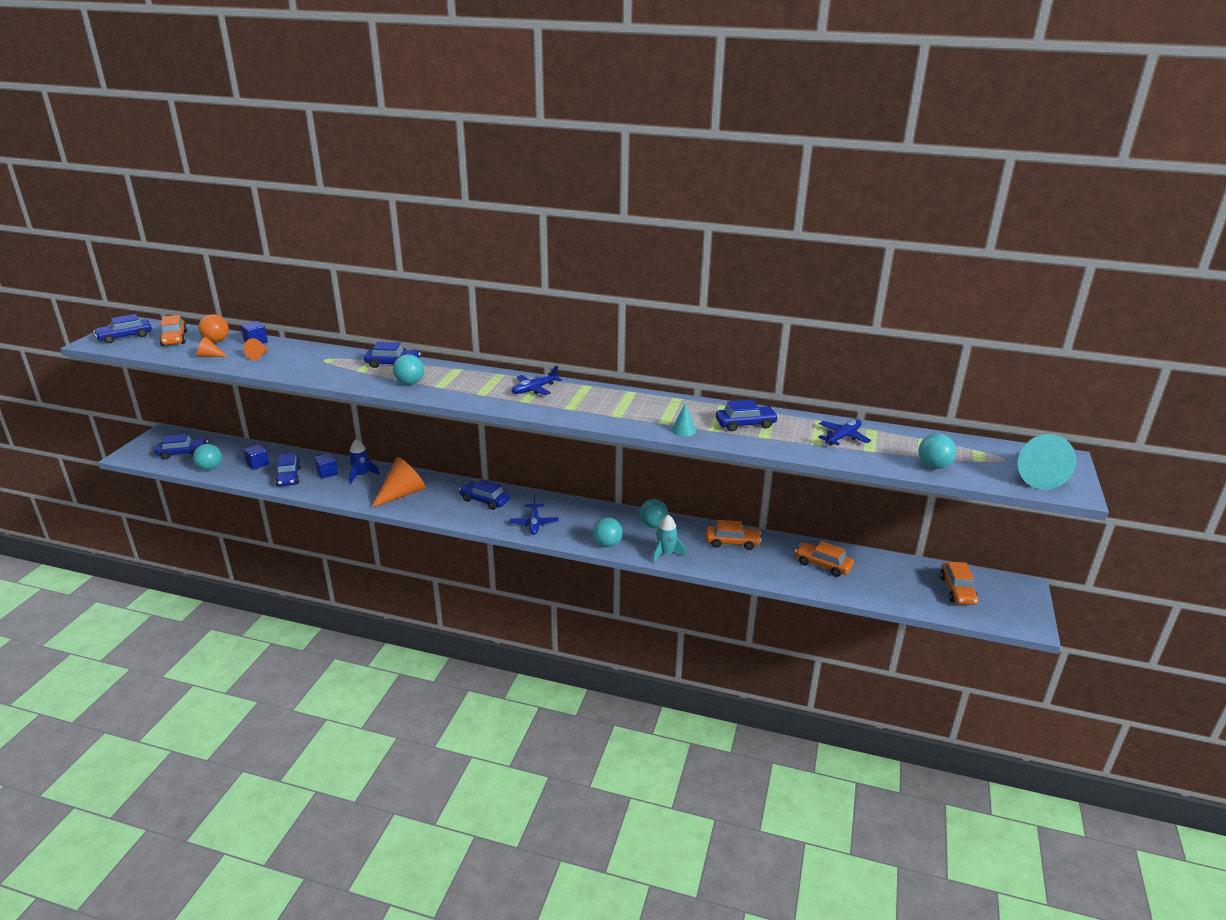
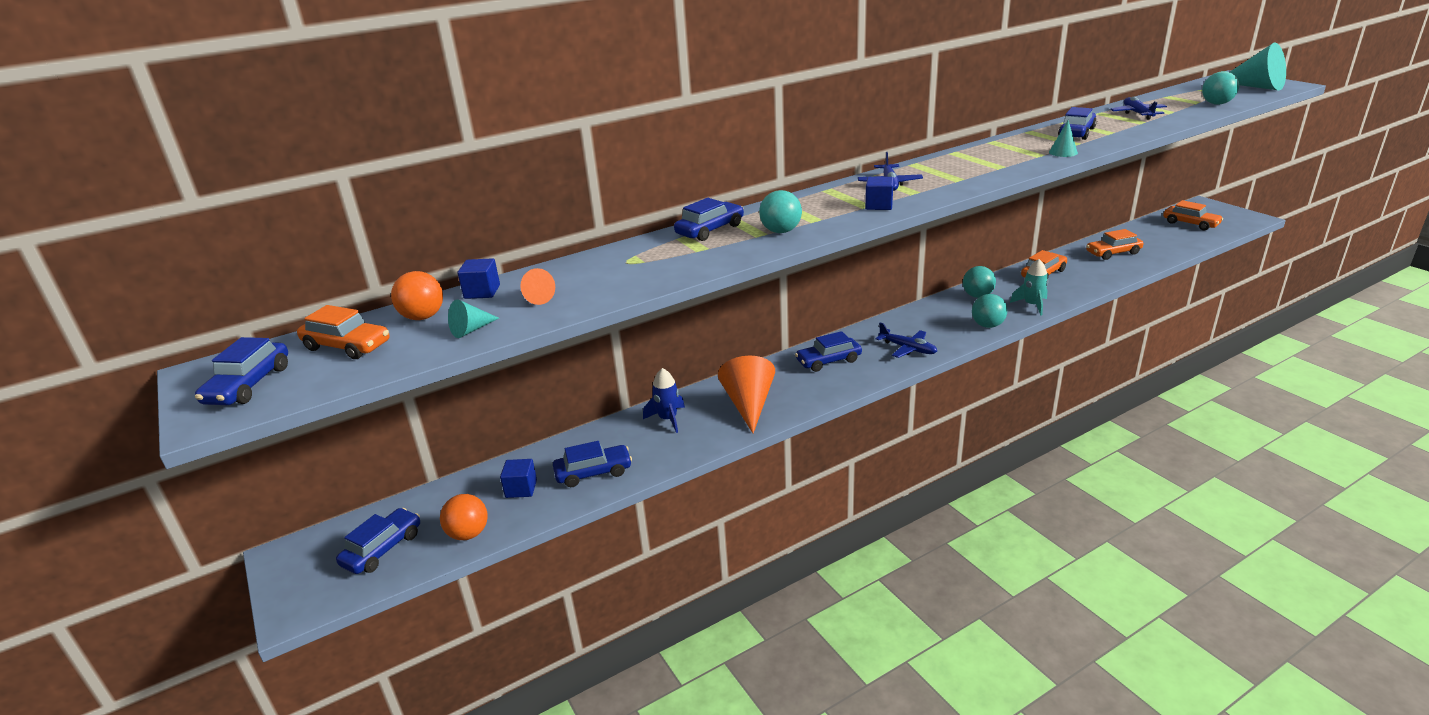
camera: 45 degrees left, 0 degrees up
(210, 356) = (471, 330): orange cone -> turquoise cone
(210, 468) = (468, 534): turquoise ball -> orange ball
(289, 477) = (593, 472): blue car -> blue car turned 45 degrees counterclockwise
(327, 473) = (626, 441): blue cube -> blue cube (878, 205)

